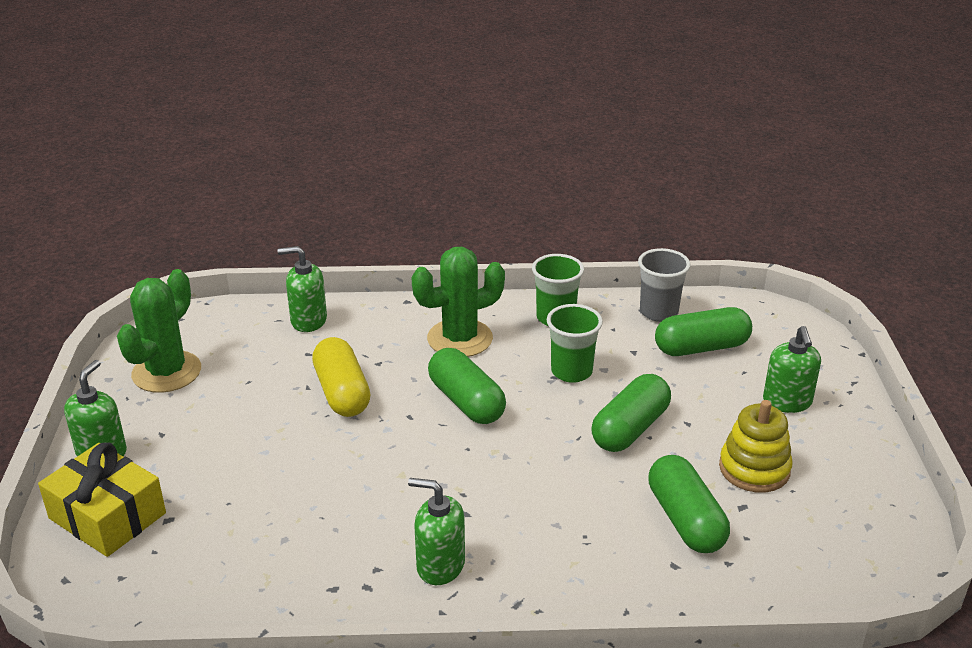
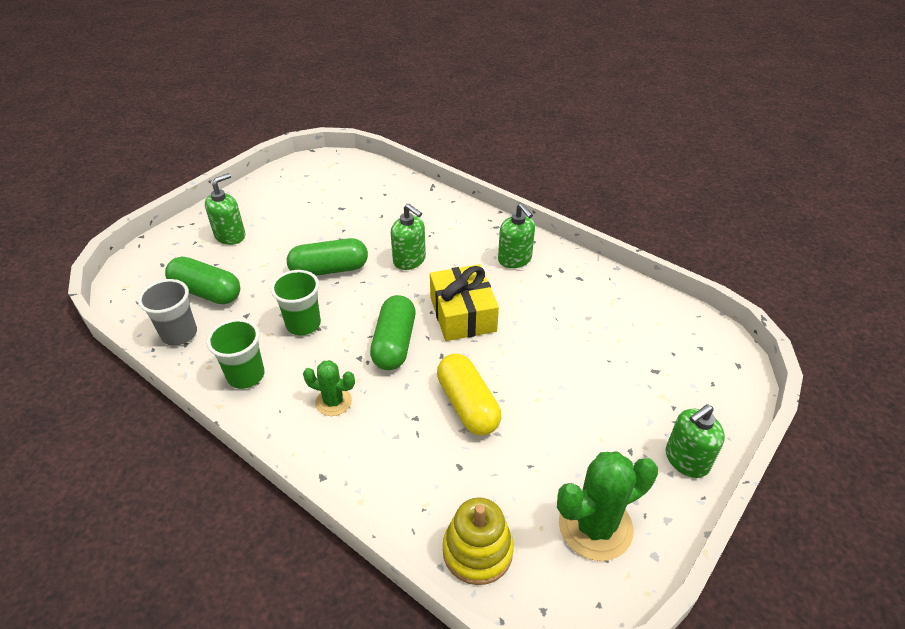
camera: 140 degrees left, 10 degrees up
(107, 516) = (697, 396): yellow gift -> yellow gift (463, 314)
(308, 320) = (426, 511): green soap dispenser -> green soap dispenser (409, 260)
(342, 392) = (467, 405): yellow capsule -> yellow capsule turned 45 degrees counterclockwise
(460, 339) = (333, 402): green cactus -> green cactus, size x0.57
(685, 520) = (375, 216): green capsule -> none
(754, 469) = (307, 218): yellow stacking toy -> yellow stacking toy (477, 551)

